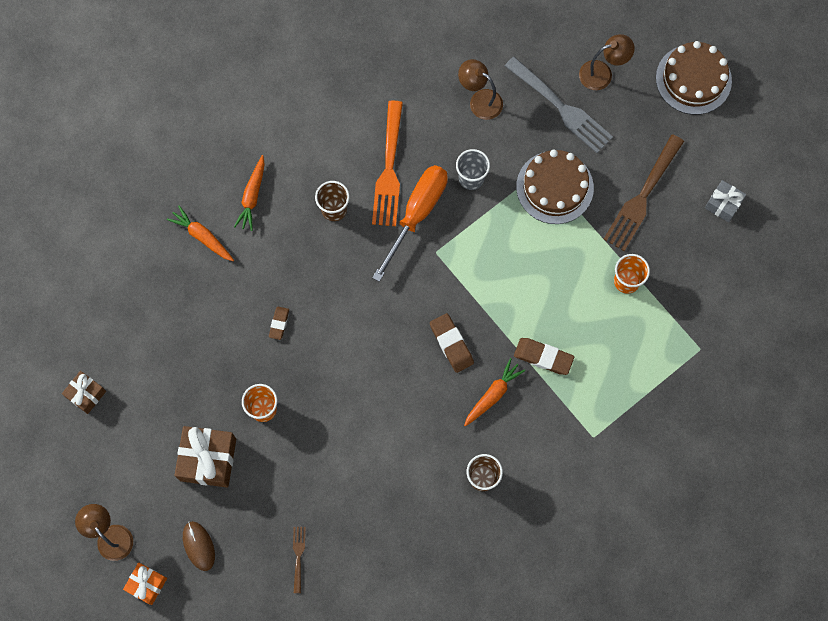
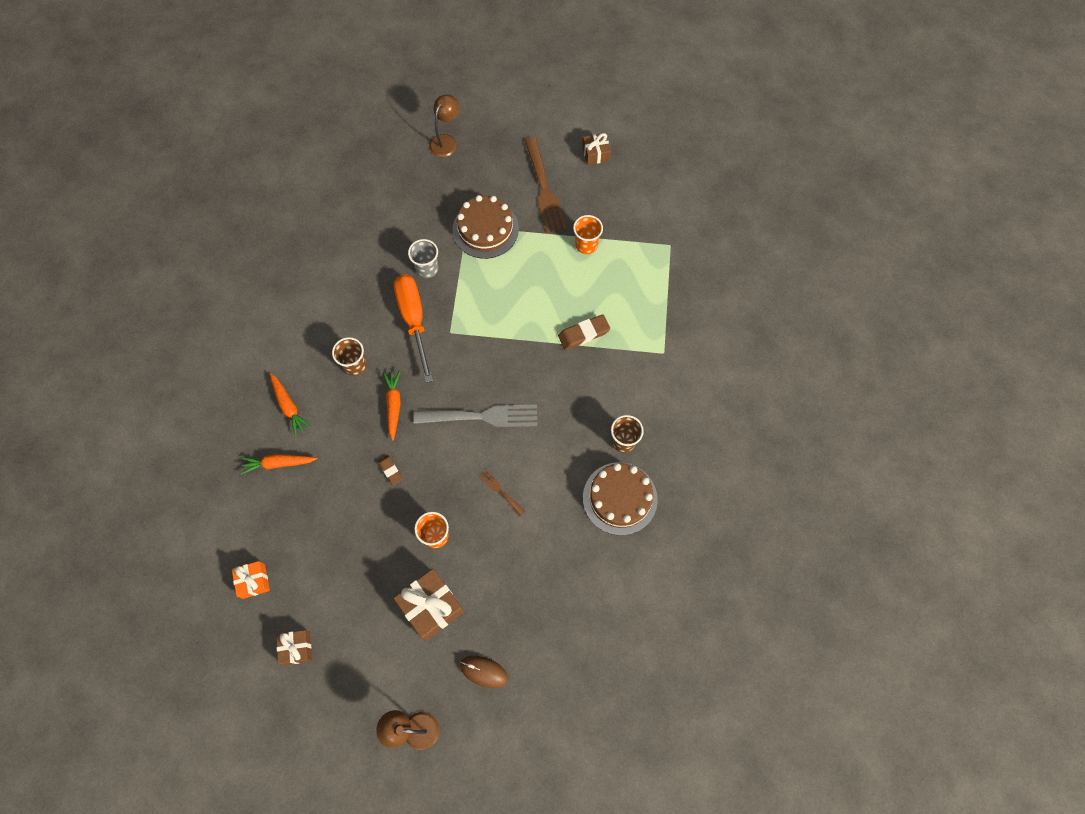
camera: 45 degrees left, 5 degrees down
(147, 584) = (474, 736): orange gift -> orange gift (254, 581)
(298, 557) = (559, 609): brown fork -> brown fork (500, 491)
(389, 168) = (366, 308): orange fork -> none
(451, 344) = (518, 378): brown eraser -> none
(480, 100) = (385, 219): brown lamp -> none
(493, 394) = (576, 385): orange carrot -> orange carrot (393, 405)
(560, 107) = (440, 181): grey fork -> grey fork (480, 417)
(693, 79) = (504, 100): brown cake -> brown cake (620, 498)
(723, 204) = (595, 154): grey gift -> brown gift

